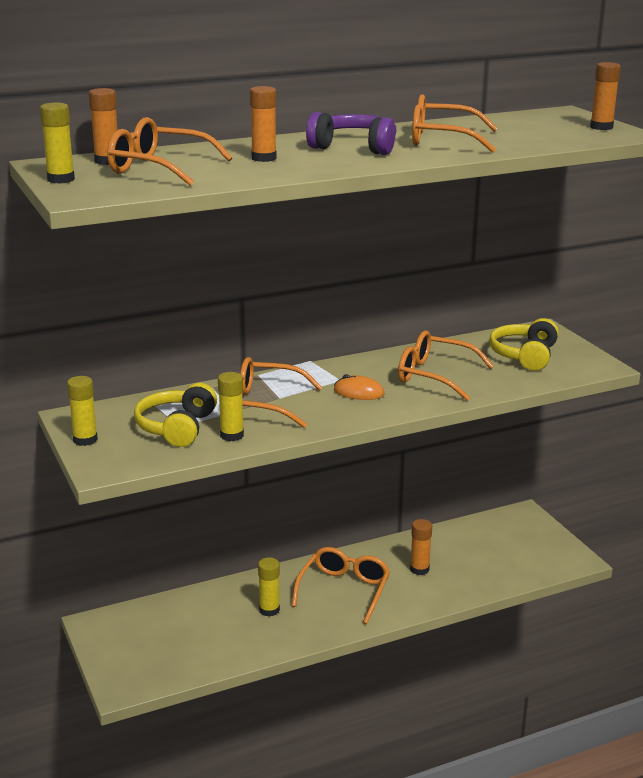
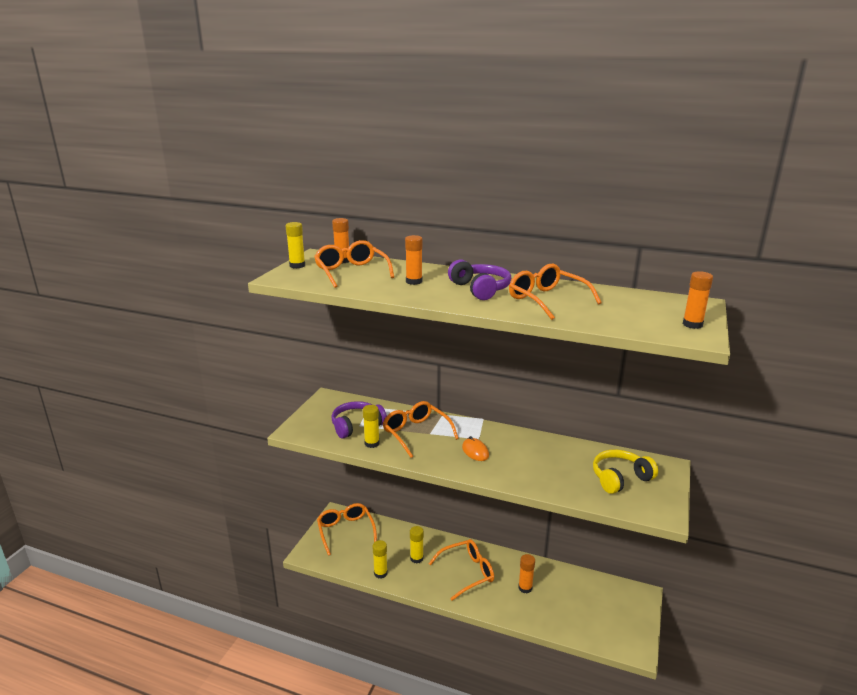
camera: 45 degrees right, 0 degrees up
(85, 440) = (311, 412): yellow glue stick -> yellow glue stick (380, 573)
(177, 428) = (356, 426): yellow headphones -> purple headphones
(435, 376) = (537, 463): orange glasses -> orange glasses (346, 531)

